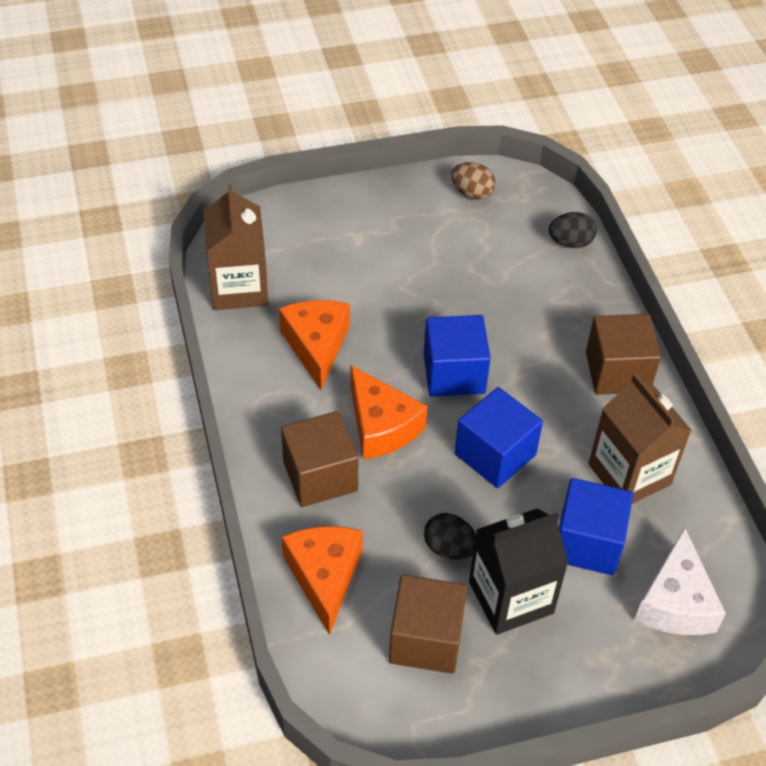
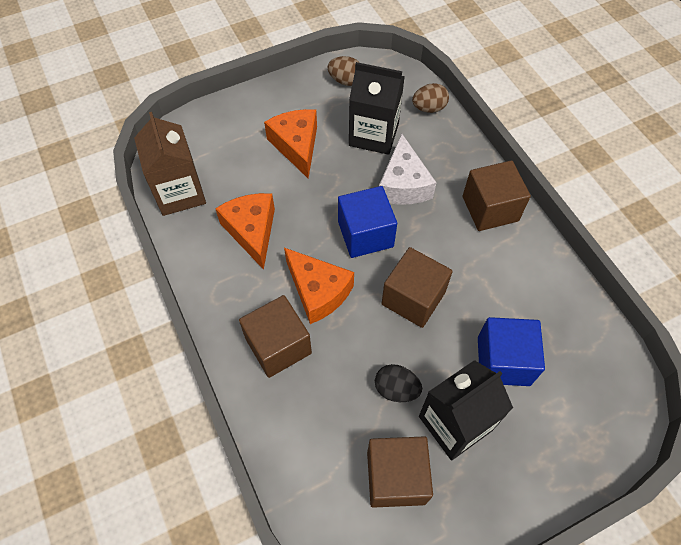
camera: 10 degrees left, 10 degrees up
(324, 577) = (301, 438): orange cheese -> orange cheese (296, 146)
(492, 262) = (373, 134): none -> black carton
(495, 454) = (413, 298): blue cube -> brown cube
(570, 242) = (429, 108): black egg -> brown egg
(629, 474) = (520, 294): brown carton -> none
(675, 602) = (584, 399): white cheese -> white cheese (403, 184)

